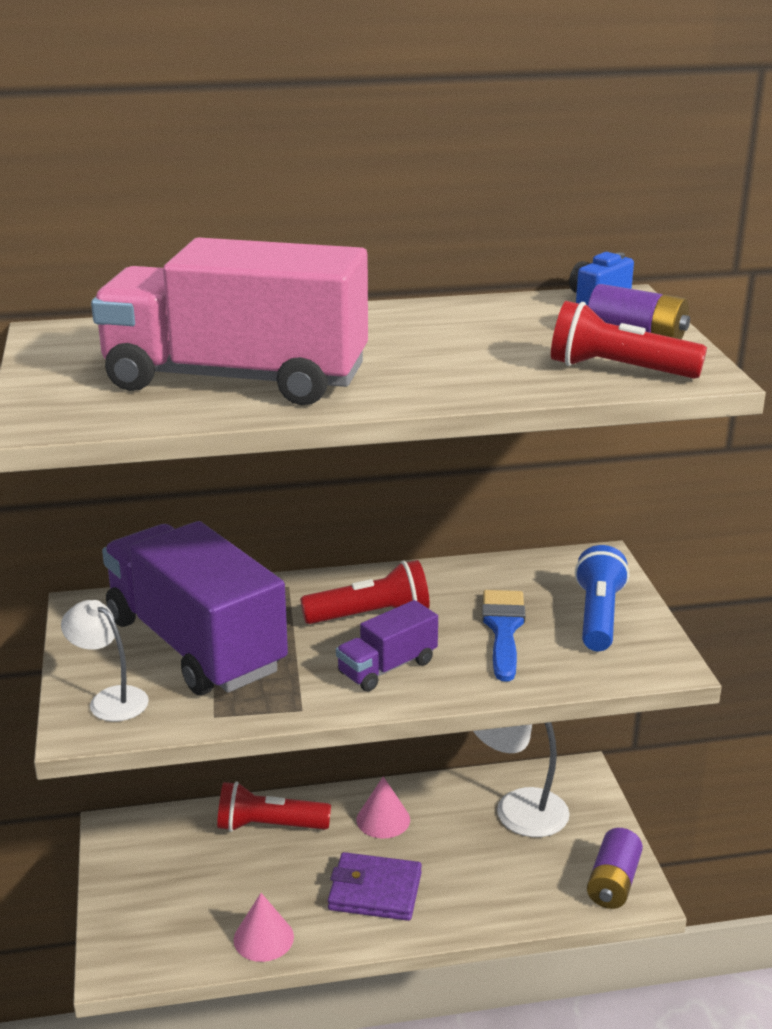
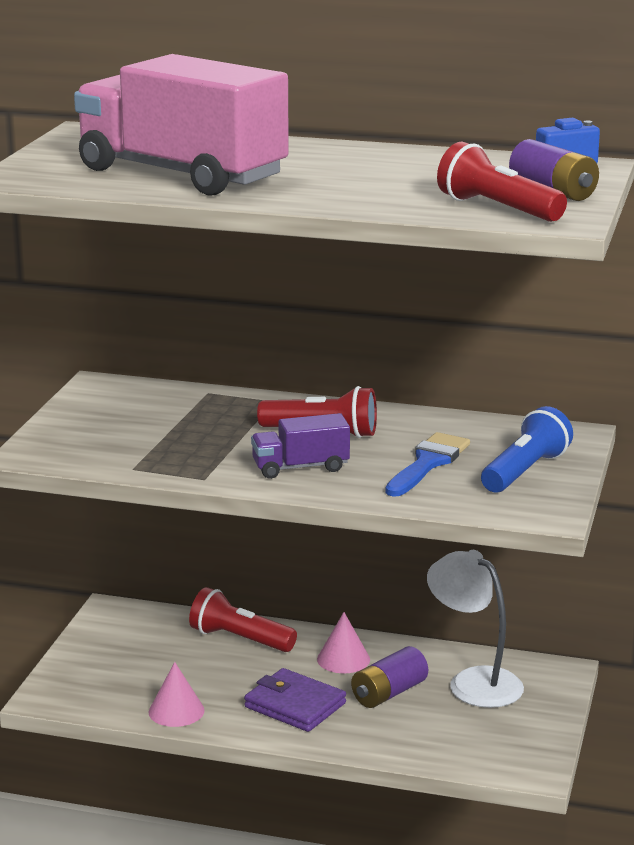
camera: 25 degrees right, 5 degrees down
(110, 699) = (64, 443): white lamp -> none
(195, 645) = (160, 423): purple truck -> none
(613, 882) = (518, 755): purple battery -> purple battery (389, 693)

